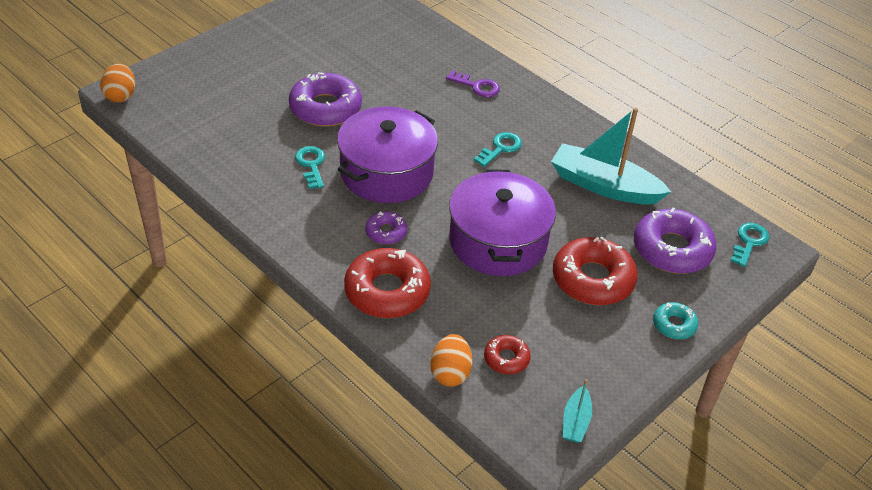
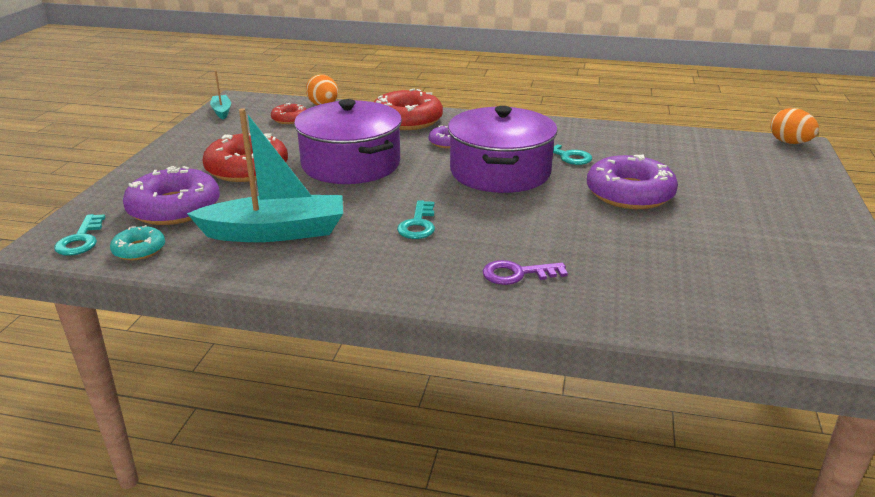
camera: 150 degrees right, 15 degrees down
(674, 325) = (159, 165): turquoise donut -> turquoise donut (139, 250)

